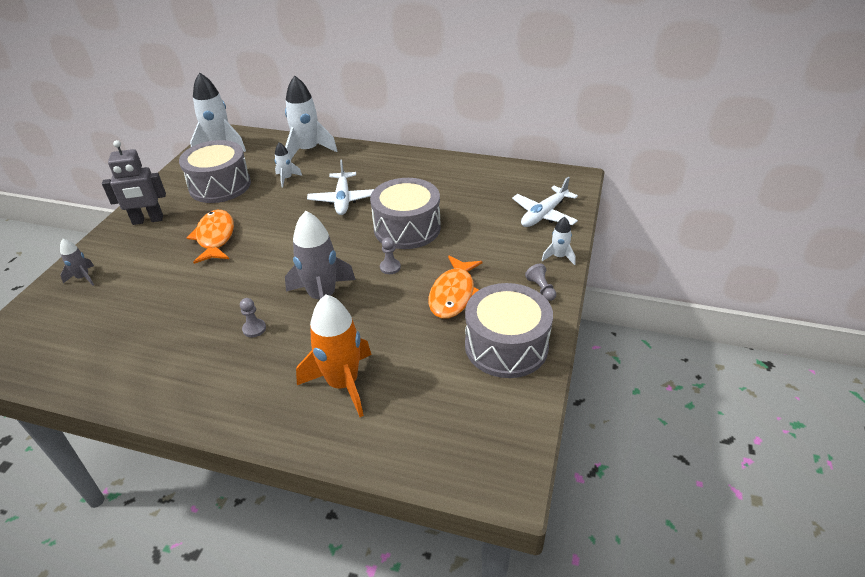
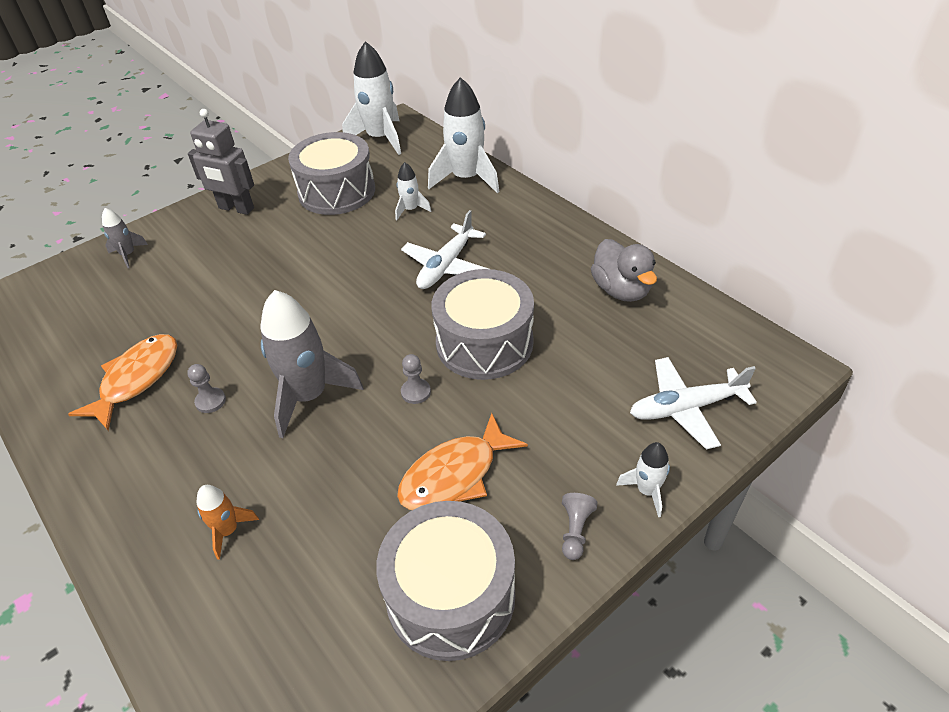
camera: 35 degrees right, 5 degrees up
(215, 237) = (276, 259): orange fish -> orange fish (137, 379)
(343, 383) = (228, 531): orange rocket -> orange rocket, size x0.50
(460, 175) = (621, 290): none -> grey duck

